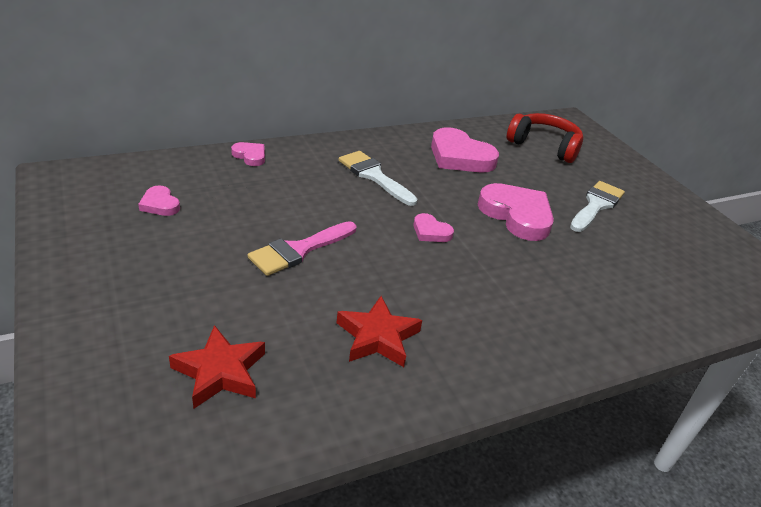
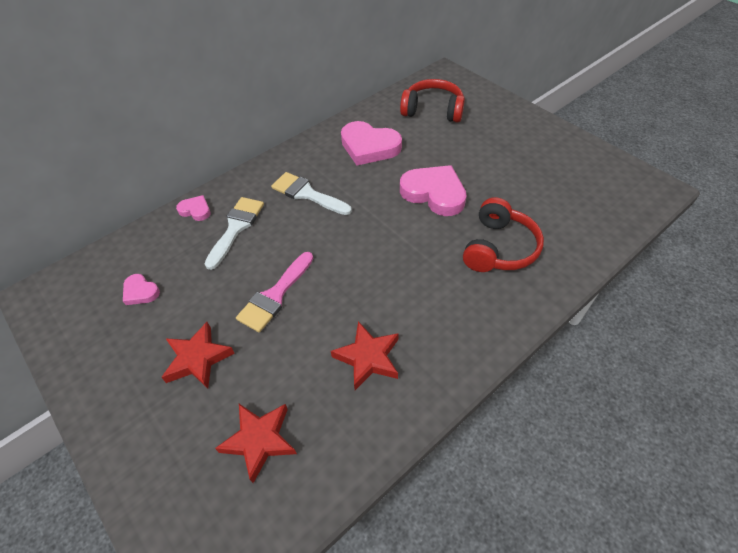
camera: 10 degrees left, 15 degrees up
(190, 278) = (198, 358): none -> red star
(431, 232) = (373, 236): pink heart -> none
(574, 285) = (499, 248): none -> red headphones
(596, 205) = (492, 159): white brush -> white brush (236, 227)

